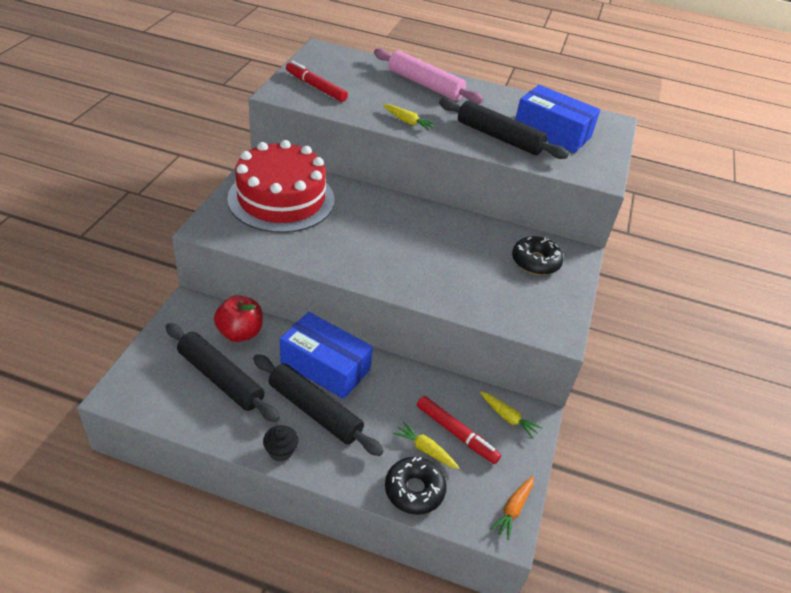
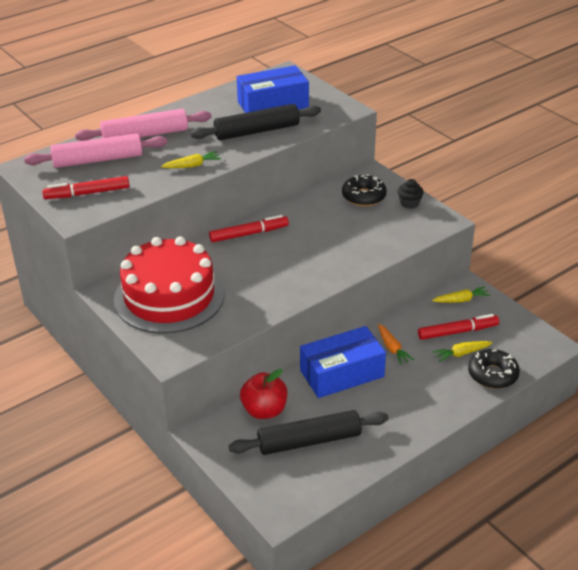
camera: 50 degrees left, 5 degrees down
(281, 451) = (411, 431): black cupcake -> black cupcake (409, 203)
(315, 411) = (384, 397): black rolling pin -> none
(366, 76) = (98, 160): none -> pink rolling pin
(405, 211) = (248, 234): none -> red marker
(513, 509) = (537, 334): orange carrot -> orange carrot (392, 348)

